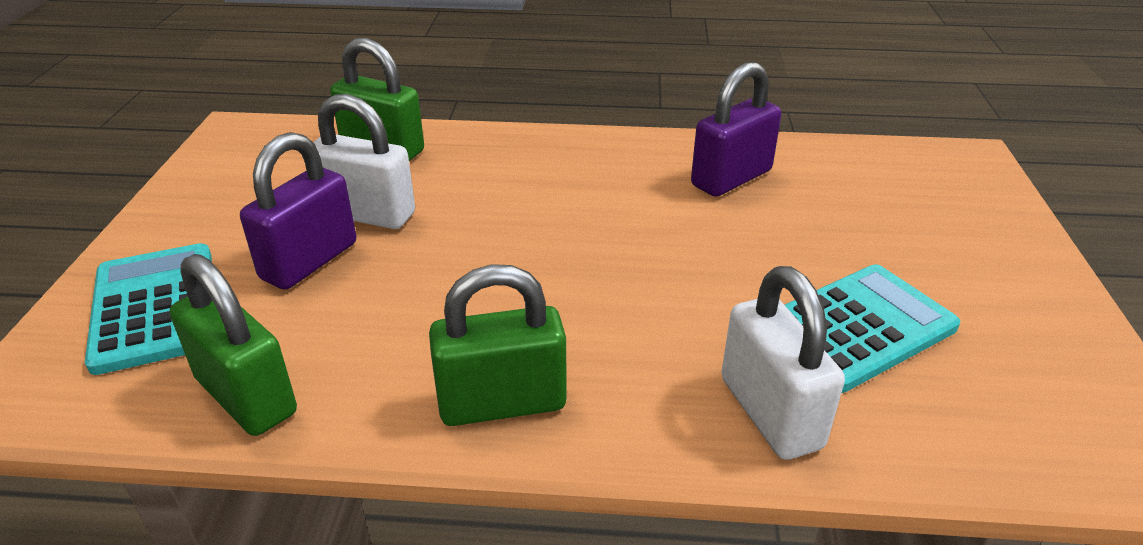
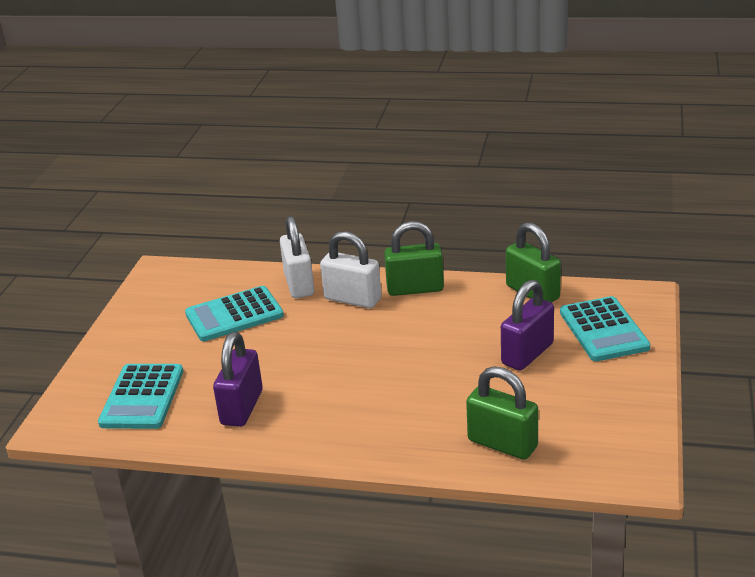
camera: 170 degrees left, 5 degrees down
(367, 214) = (500, 385): white padlock -> white padlock (352, 299)
(731, 178) = (242, 407): purple padlock -> purple padlock turned 45 degrees counterclockwise
(884, 187) = (142, 397): none -> turquoise calculator

